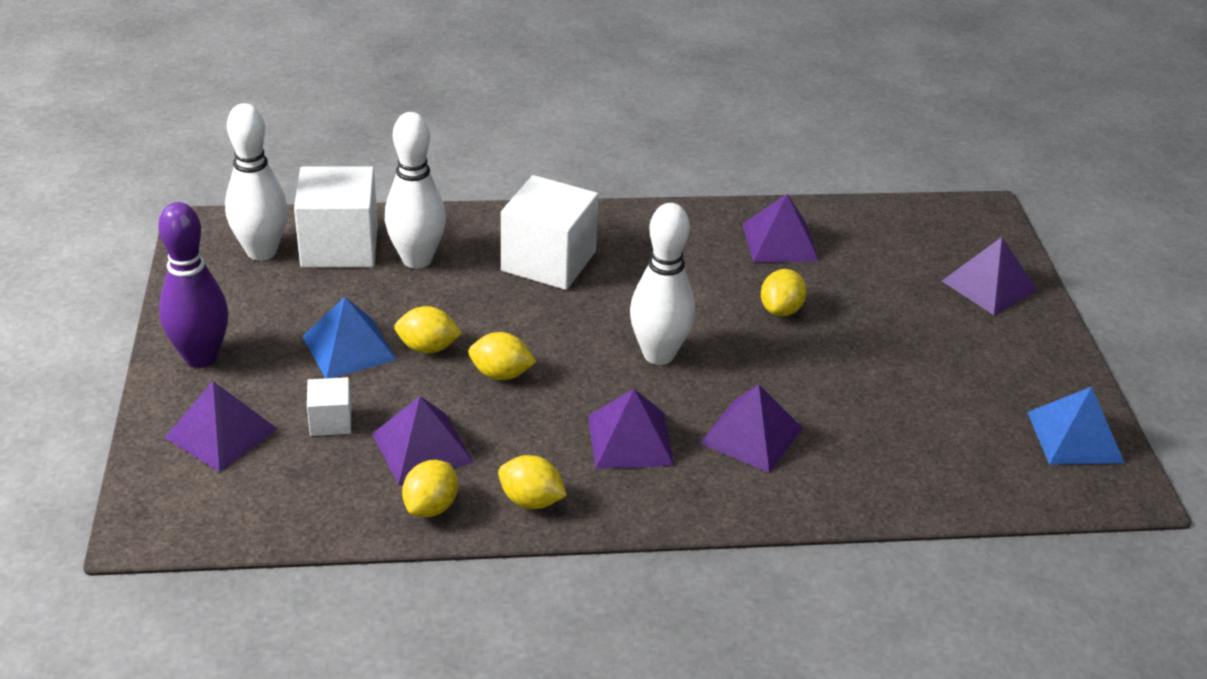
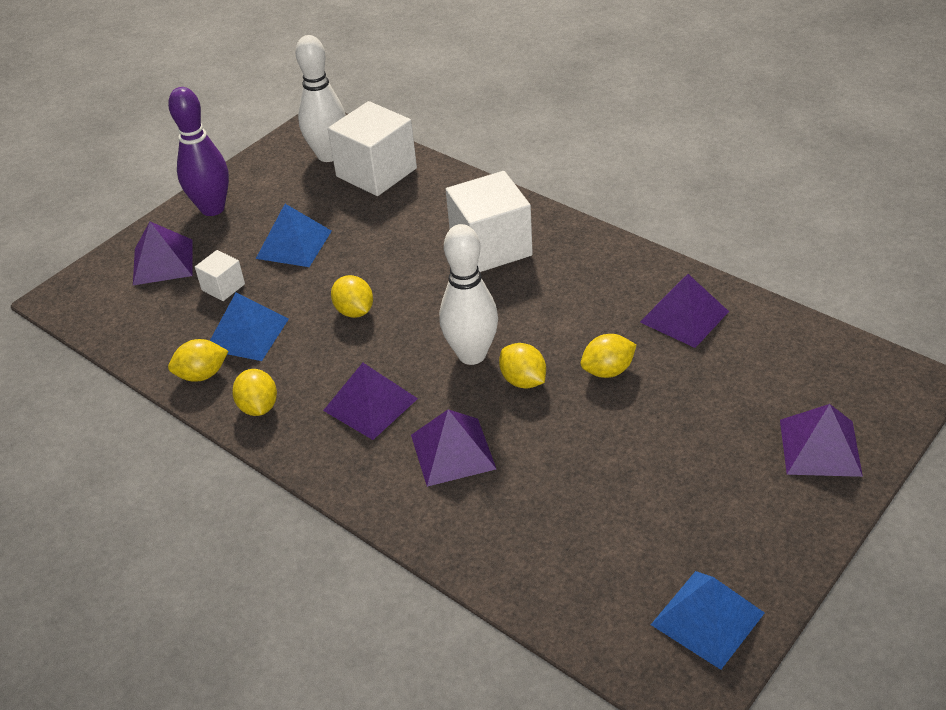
camera: 50 degrees right, 5 degrees up
(417, 260) = (409, 204): white bowling pin -> none
(422, 448) = (247, 333): purple pyramid -> blue pyramid
(428, 348) = (336, 269): yellow lemon -> yellow lemon (523, 380)

